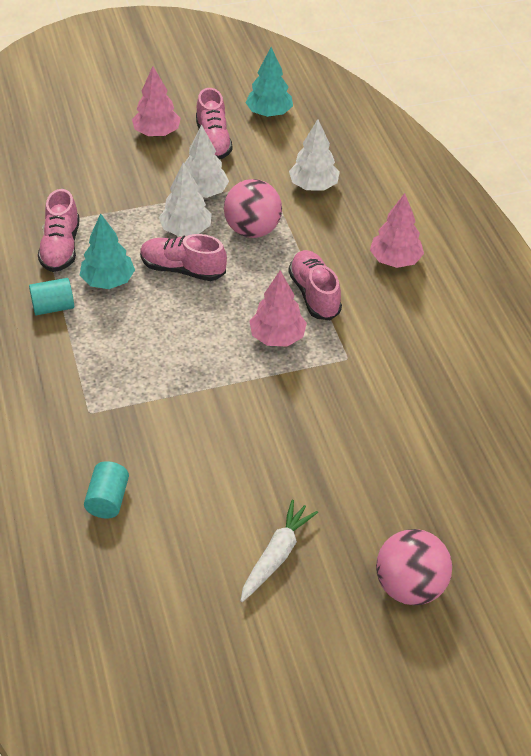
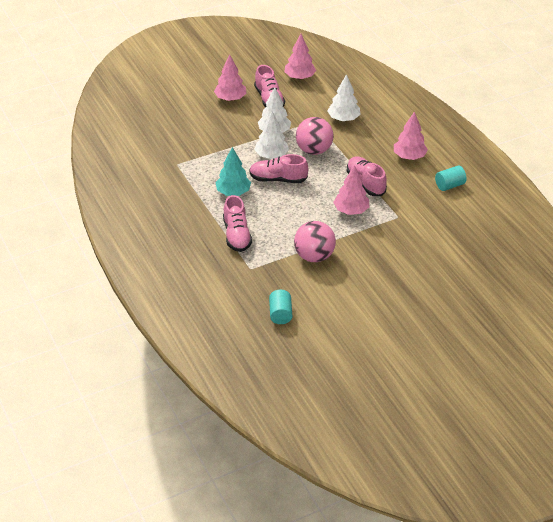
camera: 10 degrees left, 5 degrees down
(53, 307) = (204, 212): turquoise cylinder -> turquoise cylinder (449, 185)
(61, 247) = (195, 176): pink shoe -> pink shoe (236, 235)
(269, 113) = (299, 77): turquoise tree -> pink tree
(276, 555) = (391, 328): white carrot -> none
(409, 586) = (473, 333): pink ball -> pink ball (314, 256)

